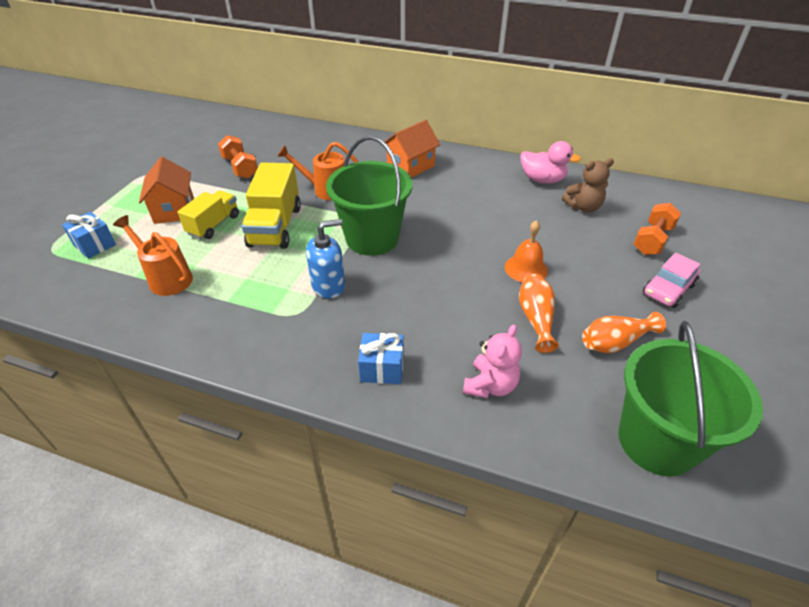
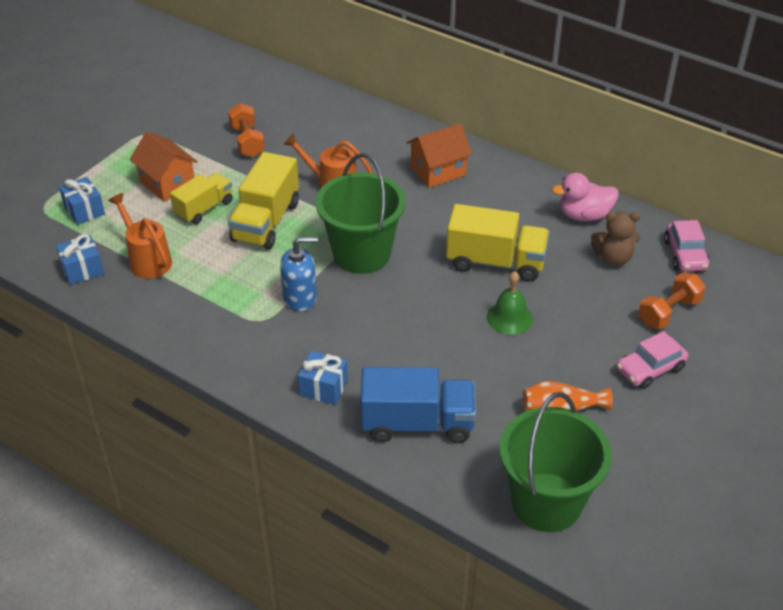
camera: 15 degrees right, 0 degrees up
(99, 299) = (82, 270): none -> blue gift
(174, 210) = (167, 183): orange house -> orange house turned 45 degrees counterclockwise
(490, 226) = (495, 262): none -> yellow truck
(490, 385) = (417, 423): pink teddy bear -> blue truck
(526, 268) = (509, 318): orange bell -> green bell
(536, 319) = (492, 371): orange vase -> none
(542, 180) = (584, 215): pink duck -> pink duck turned 135 degrees clockwise
(636, 195) = (685, 255): none -> pink car

